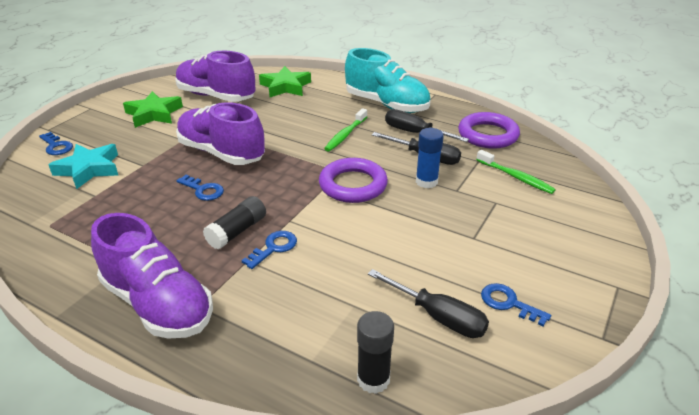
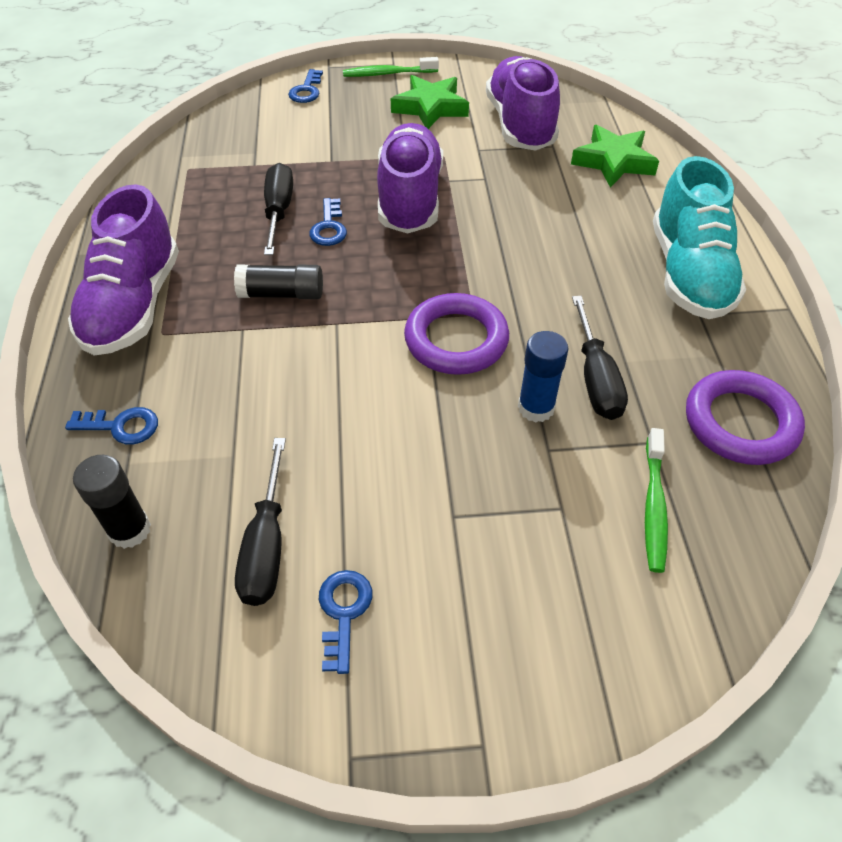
camera: 55 degrees right, 15 degrees up
(89, 169) = (290, 133): turquoise star -> none
(274, 248) = (277, 337): blue key -> blue key (121, 426)
(345, 135) = (562, 275): green toothbrush -> green toothbrush (387, 74)
(415, 133) = (647, 339): black screwdriver -> black screwdriver (279, 211)

